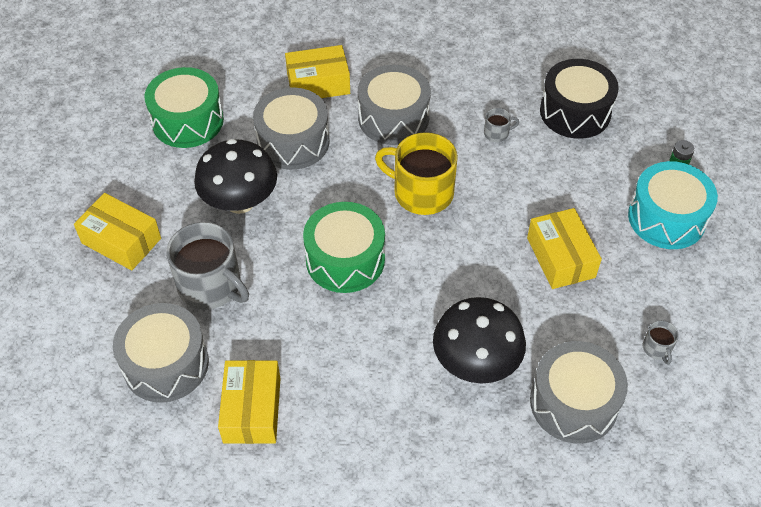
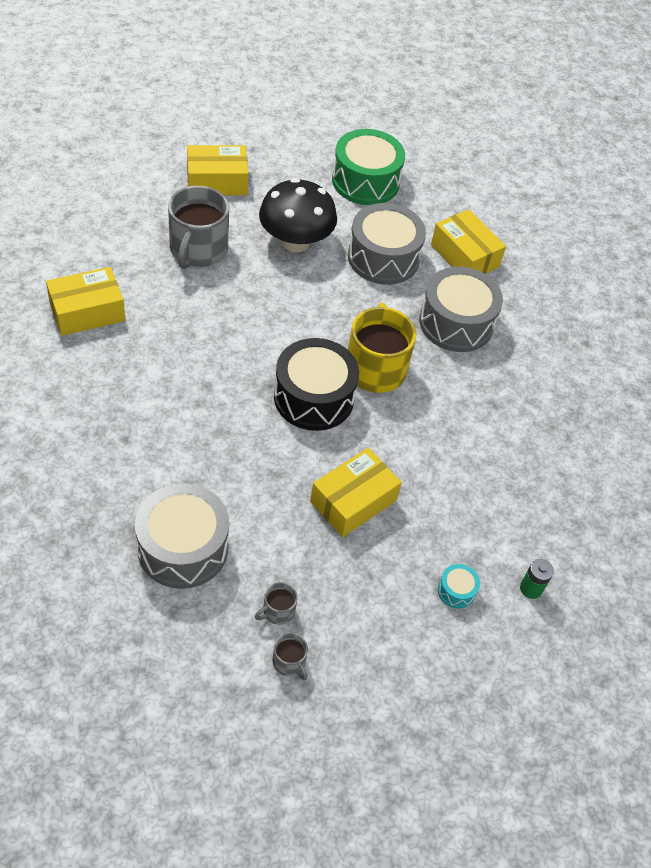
camera: 60 degrees right, 0 degrees up
(121, 240) = (217, 181): yellow box -> yellow box turned 75 degrees clockwise
(166, 364) = (110, 245): grey drum -> none
(345, 259) = (268, 331): green drum -> none
(476, 362) = (197, 457): black mushroom -> none
(497, 133) = (486, 411): grey mug -> grey mug (289, 662)
(575, 112) = (559, 474): black drum -> black drum (314, 397)
(666, 218) = (456, 590): turquoise drum -> turquoise drum, size x0.43

